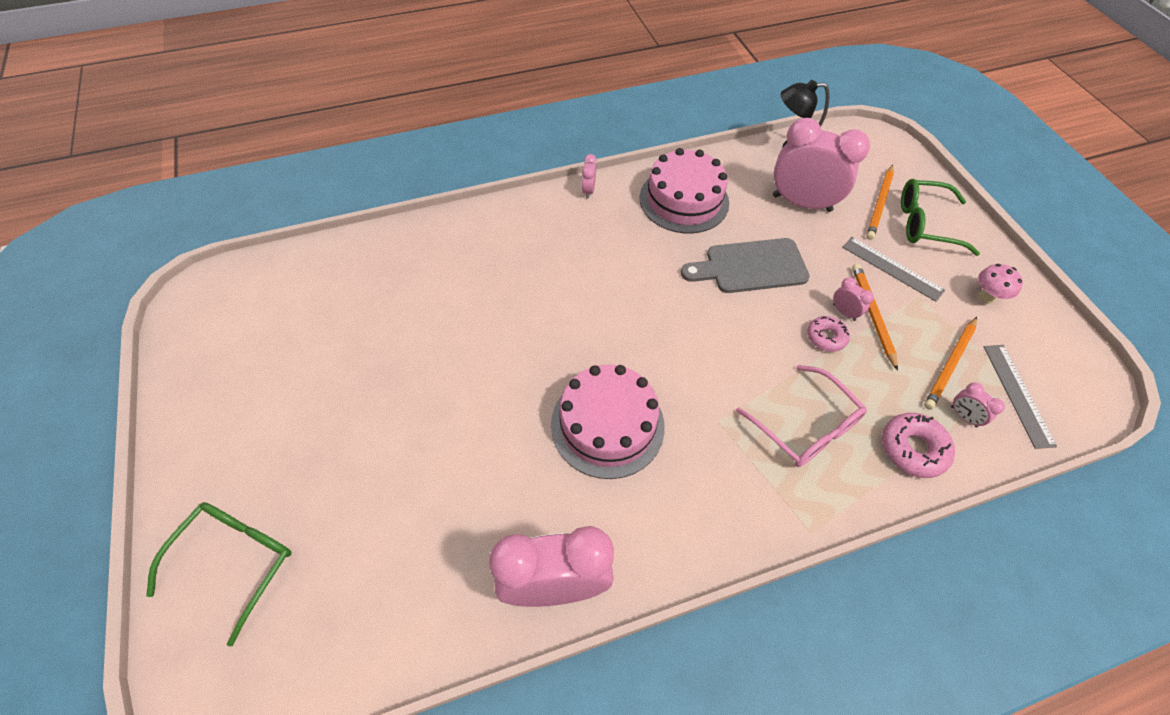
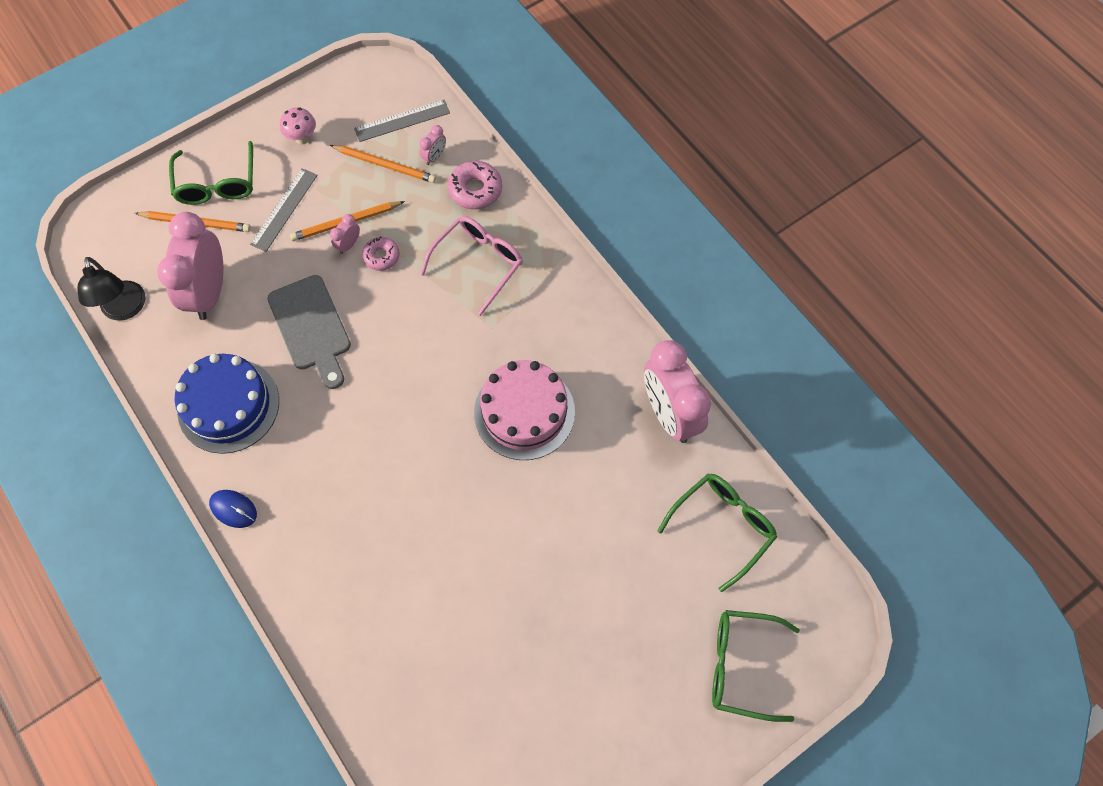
camera: 105 degrees left, 10 degrees up
(392, 601) = (723, 526): none -> green glasses
(588, 190) = (233, 509): pink clock -> blue mouse
(684, 200) = (228, 405): pink cake -> blue cake

